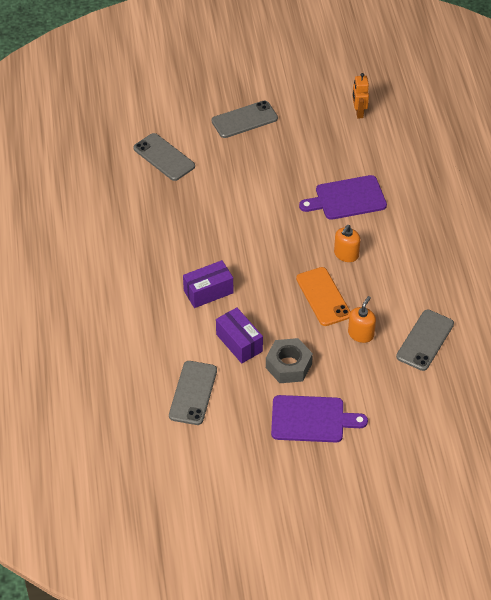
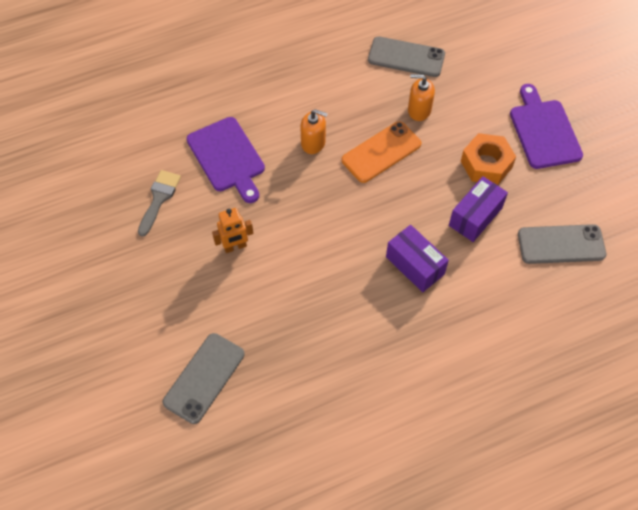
camera: 105 degrees left, 10 degrees up
(244, 120) = (113, 296): grey phone -> none
(288, 365) = (486, 164): grey nut -> orange nut
(320, 154) = (159, 199): none -> grey brush
(359, 112) = (78, 172): orange robot -> orange robot (235, 247)

